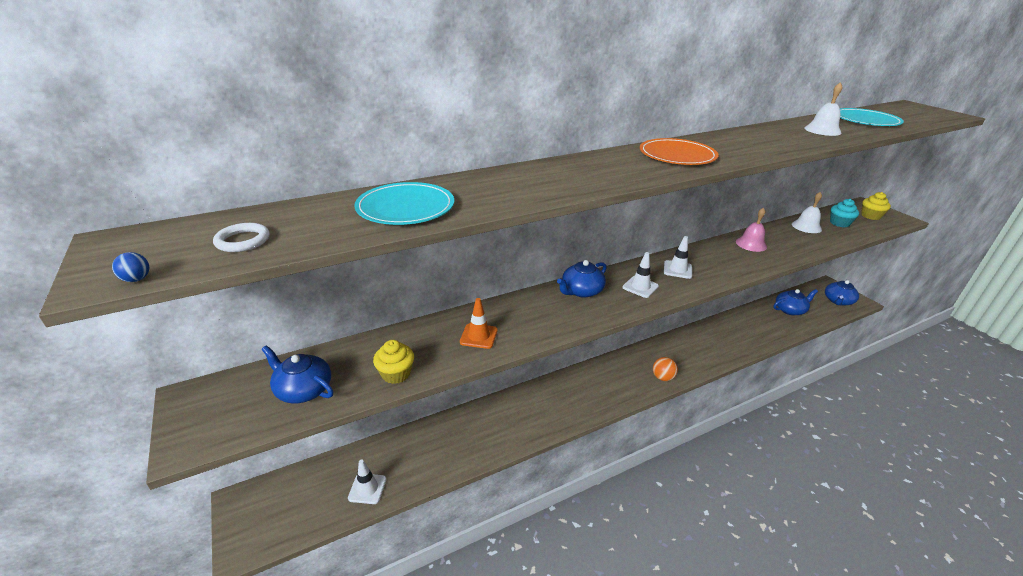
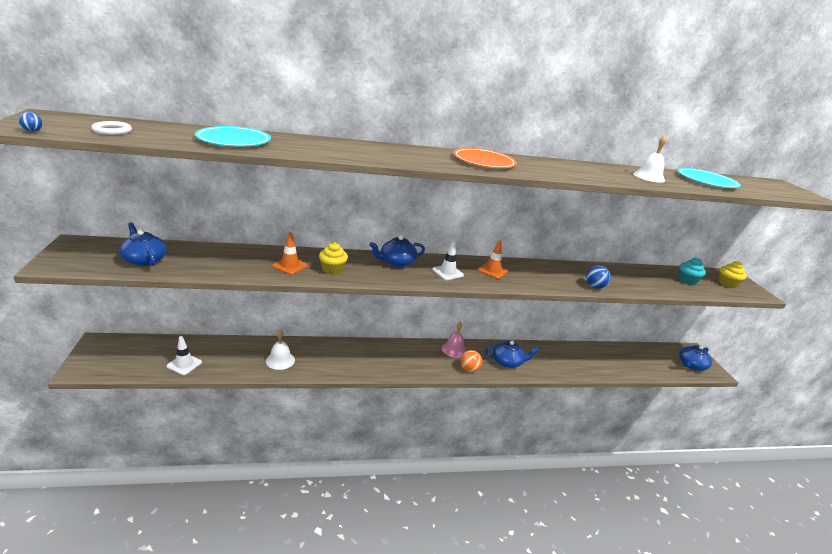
camera: 15 degrees right, 5 degrees down
(396, 374) = (211, 269): yellow cupcake -> yellow cupcake (332, 269)
(677, 269) = (492, 271): white traffic cone -> orange traffic cone
(751, 244) = (580, 272): pink bell -> pink bell (454, 349)
(777, 257) = (594, 287): none -> blue ball
(790, 310) = (634, 358): blue teapot -> blue teapot (507, 362)
(806, 226) = (650, 274): white bell -> white bell (280, 360)

